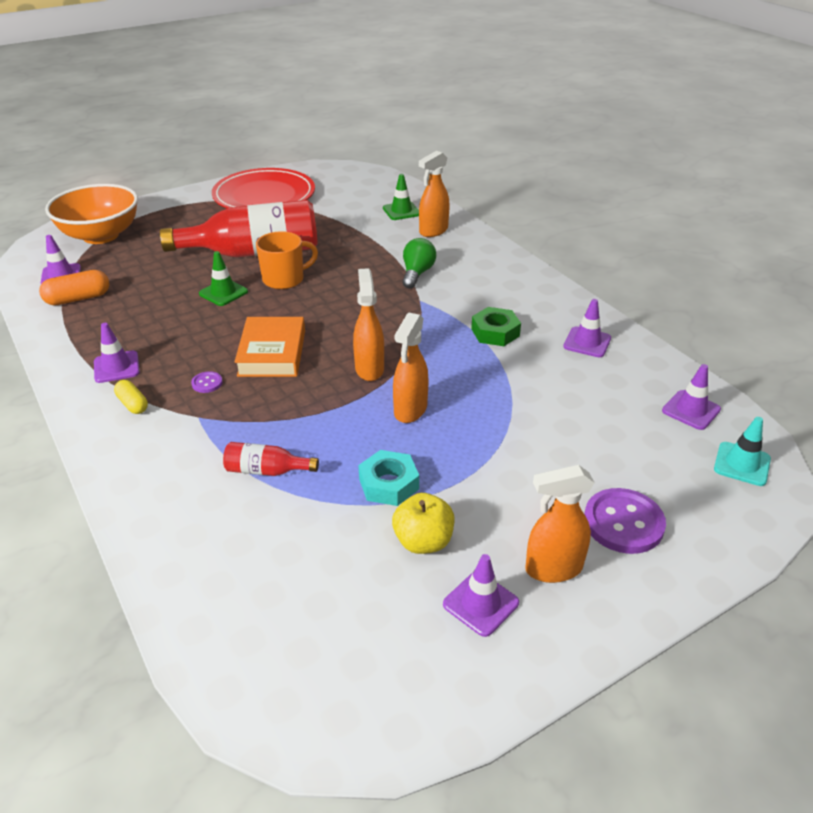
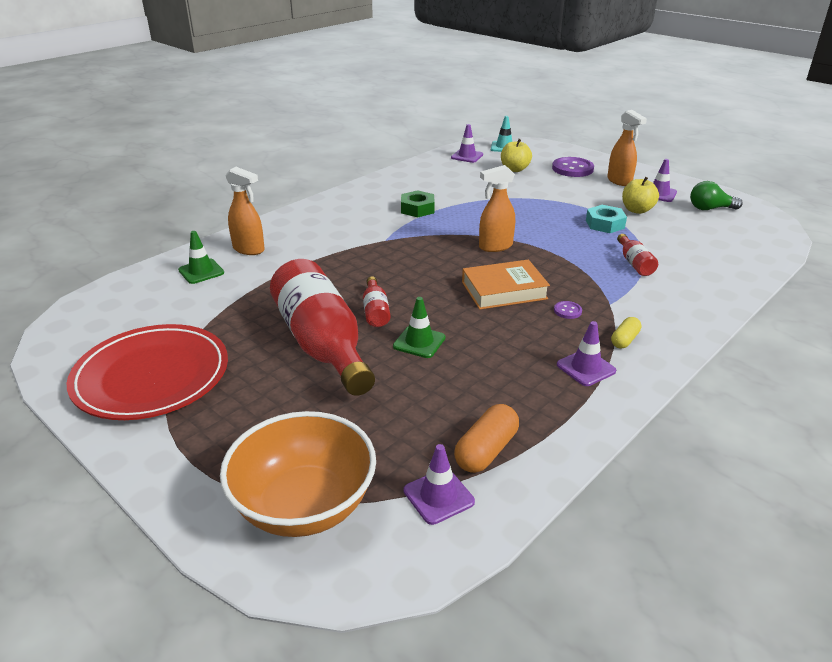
camera: 105 degrees left, 5 degrees down
(78, 299) = (486, 450): orange capsule -> orange capsule turned 75 degrees clockwise
(285, 279) = (375, 311): orange mug -> red bottle
(410, 410) = (531, 226): orange spray bottle -> none
(417, 273) = (338, 247): green light bulb -> green light bulb (710, 209)
(587, 342) = (413, 181): purple traffic cone -> none
(626, 449) = (514, 169): none -> yellow apple

